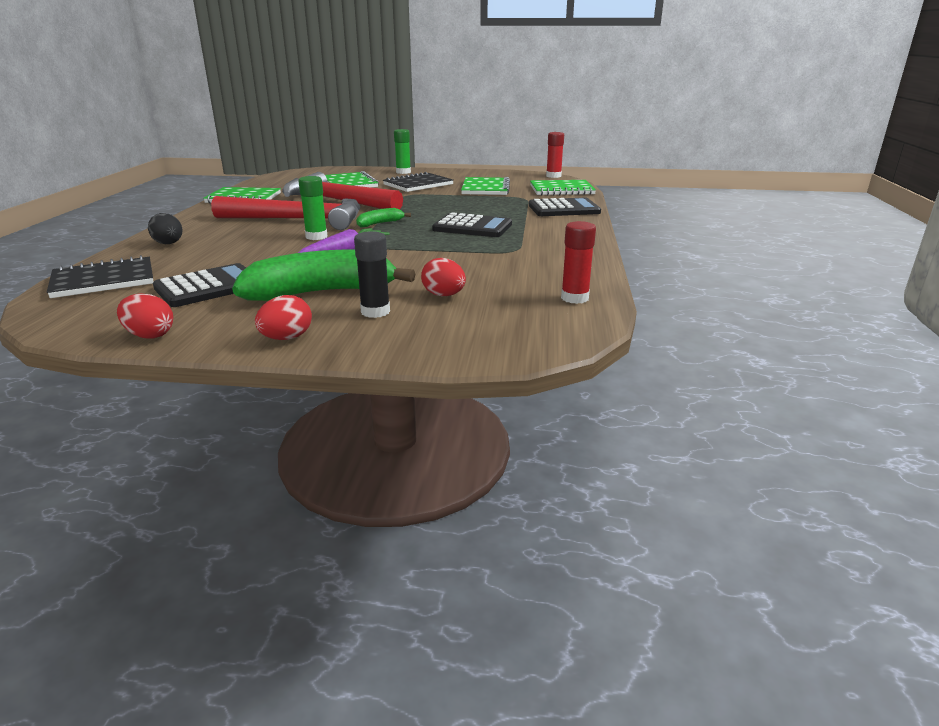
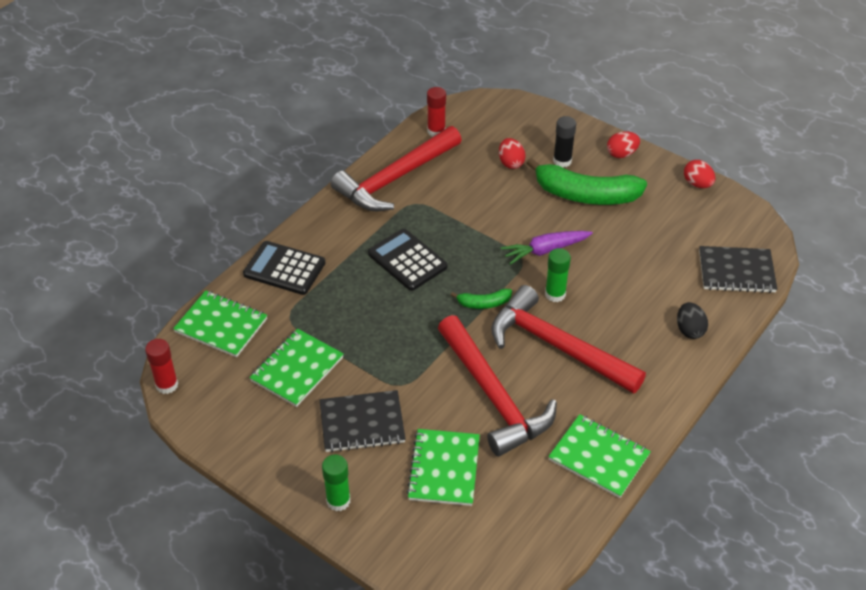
camera: 150 degrees left, 20 degrees up
(209, 287) = (659, 231): black calculator -> none
(558, 259) = (395, 179): none -> red hammer

